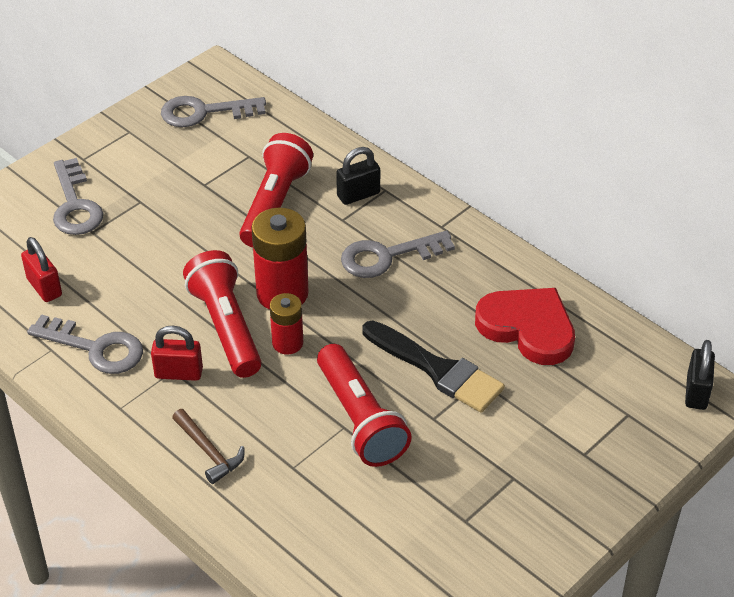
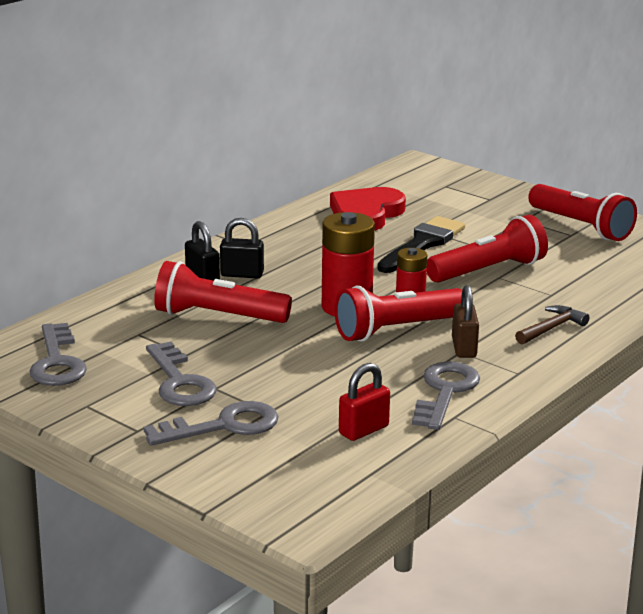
camera: 95 degrees left, 20 degrees down
(179, 373) = (464, 348): red padlock -> brown padlock
(387, 256) = (289, 265): grey key -> grey key (180, 382)
(490, 536) = (581, 226): none -> red flashlight
(696, 392) = (416, 166): black padlock -> black padlock (242, 274)

